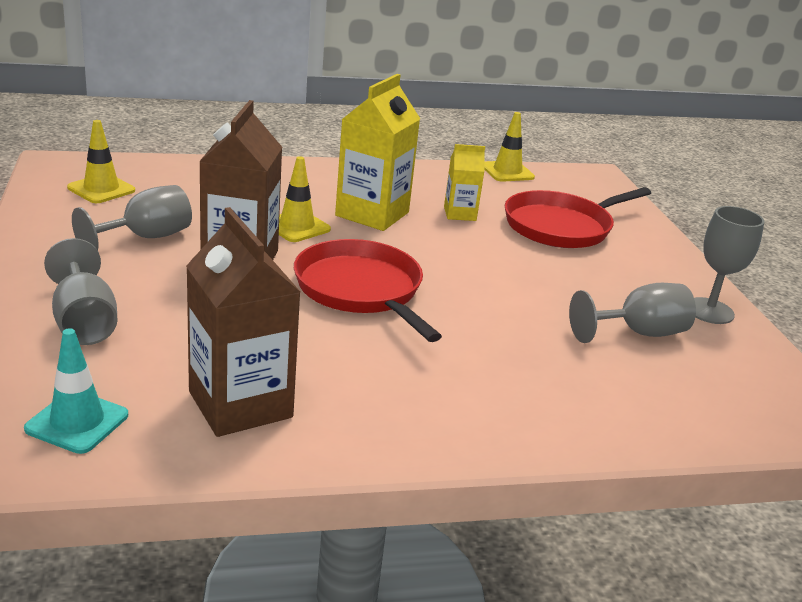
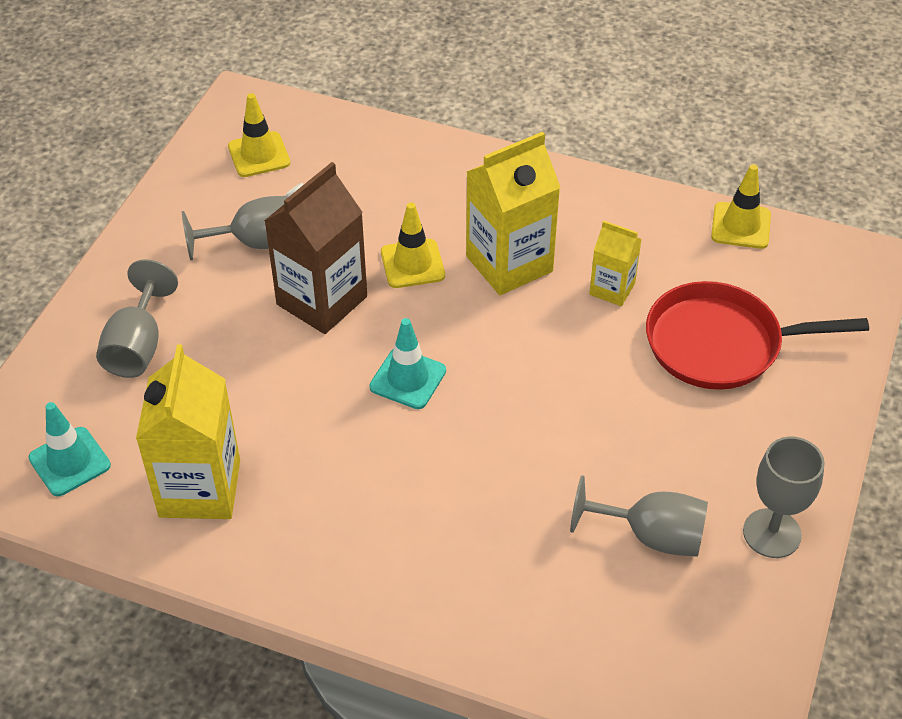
camera: 35 degrees right, 20 degrees up
(240, 404) = (200, 488): brown carton -> yellow carton
(361, 290) = (408, 379): red pan -> turquoise traffic cone

